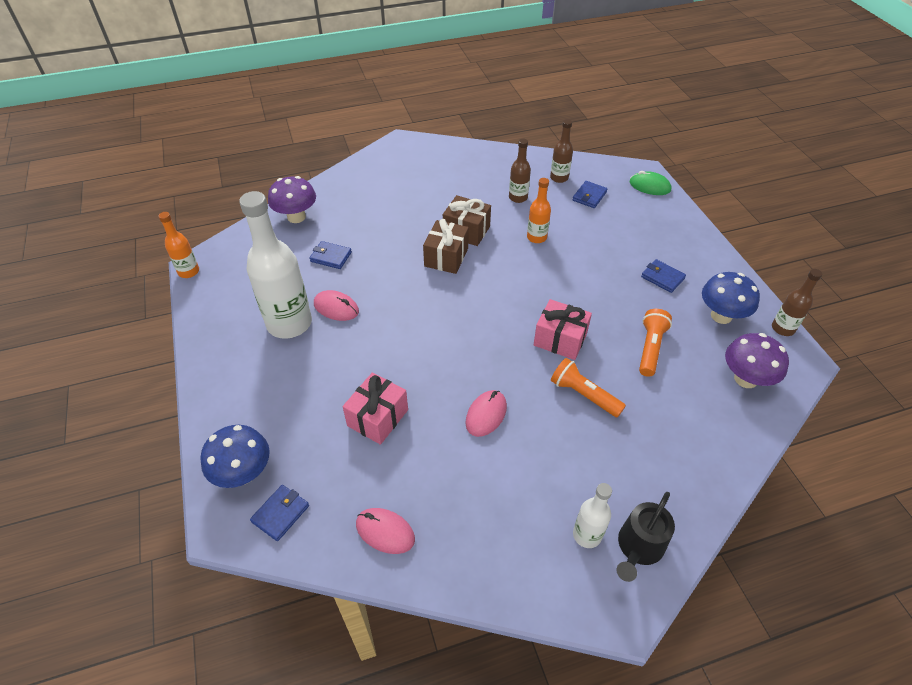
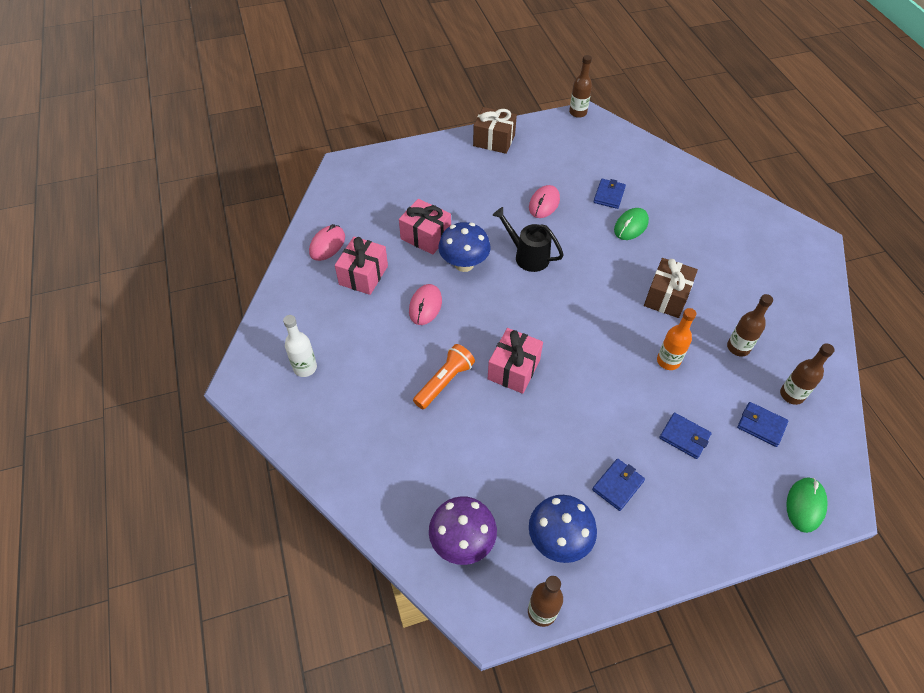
camera: 90 degrees right, 5 degrees up
(189, 272) = (578, 112): orange bottle -> brown bottle
(243, 473) = (383, 169): blue mushroom -> blue mushroom (464, 264)
(280, 514) = (349, 190): blue wallet -> blue wallet (684, 437)
(289, 323) = (524, 177): white bottle -> none
(296, 217) = (661, 167): purple mushroom -> none
(376, 245) = (631, 226): none -> green mouse
(440, 482) = (363, 275): none -> pink gift
(446, 257) = (622, 280): brown gift -> brown gift (494, 140)
(486, 414) = (425, 306): pink mouse -> pink mouse turned 75 degrees clockwise
(638, 548) = (288, 402): black watering can -> black watering can (527, 256)
(650, 348) = (505, 451): orange flashlight -> none

